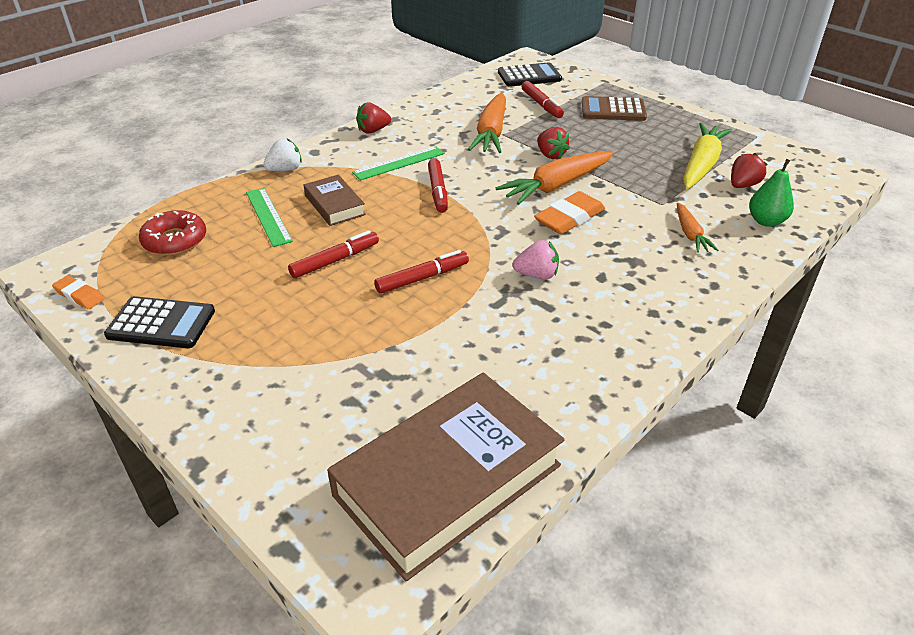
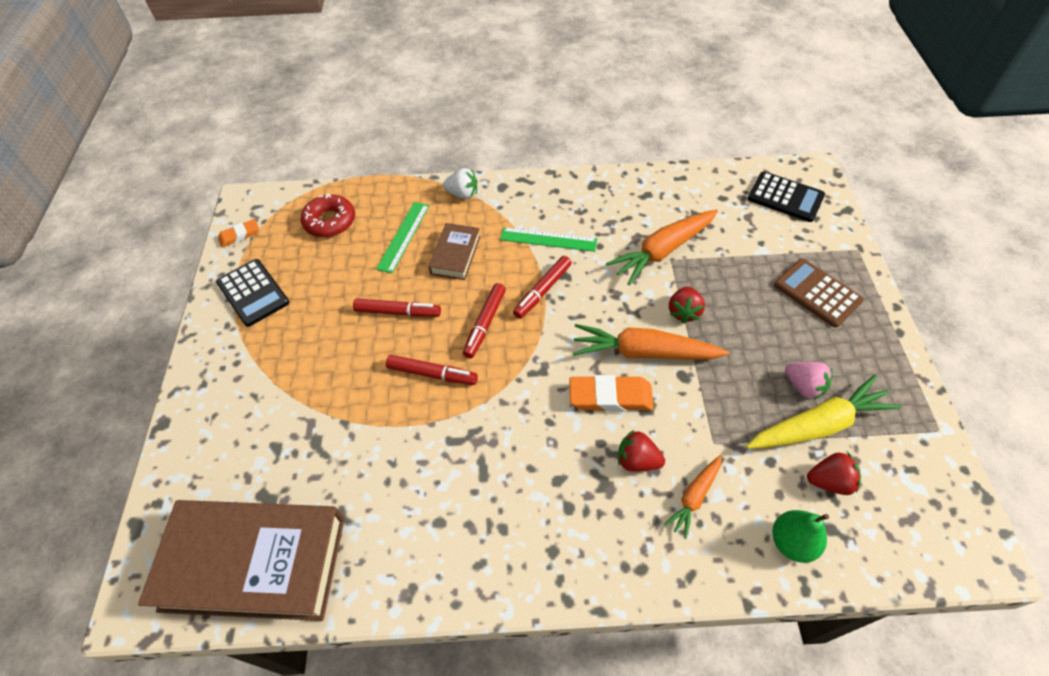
camera: 45 degrees right, 15 degrees up
(79, 295) = (239, 235): orange eraser -> orange eraser turned 75 degrees clockwise
(373, 130) = (569, 189): red strawberry -> red strawberry (637, 460)
(537, 275) = (512, 437): pink strawberry -> pink strawberry (803, 386)
(541, 105) = (751, 243): red marker -> red marker (485, 323)

